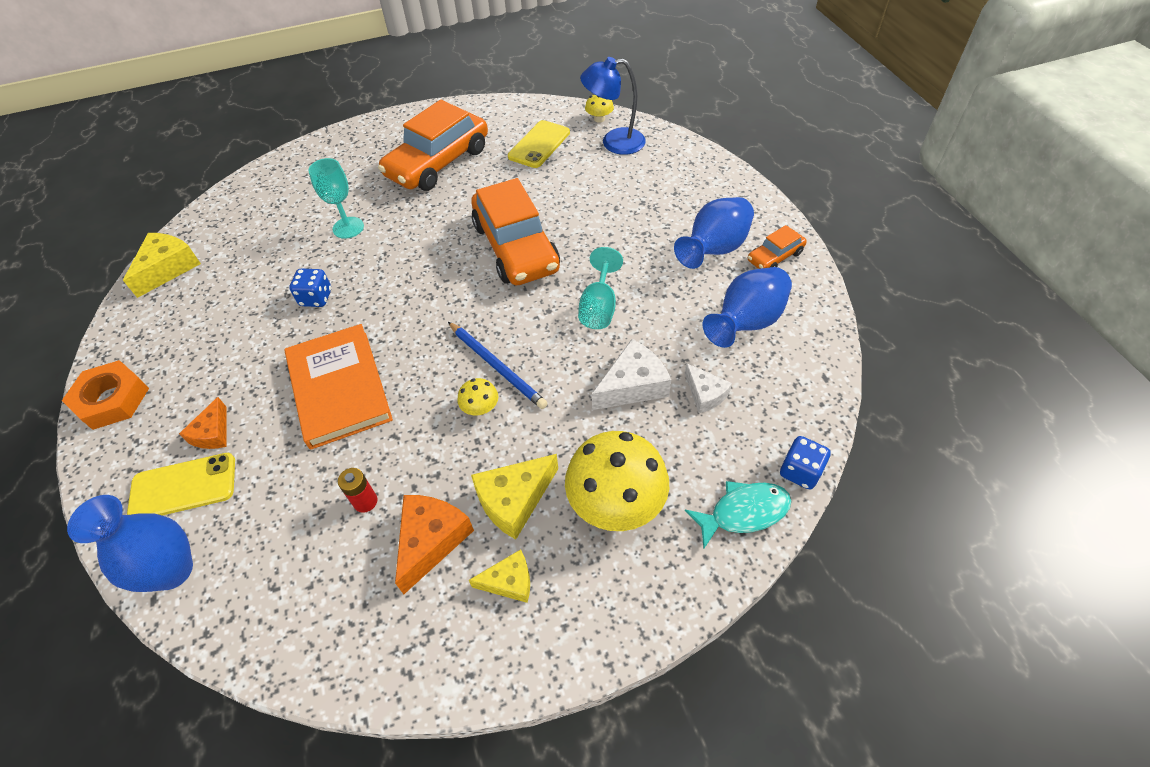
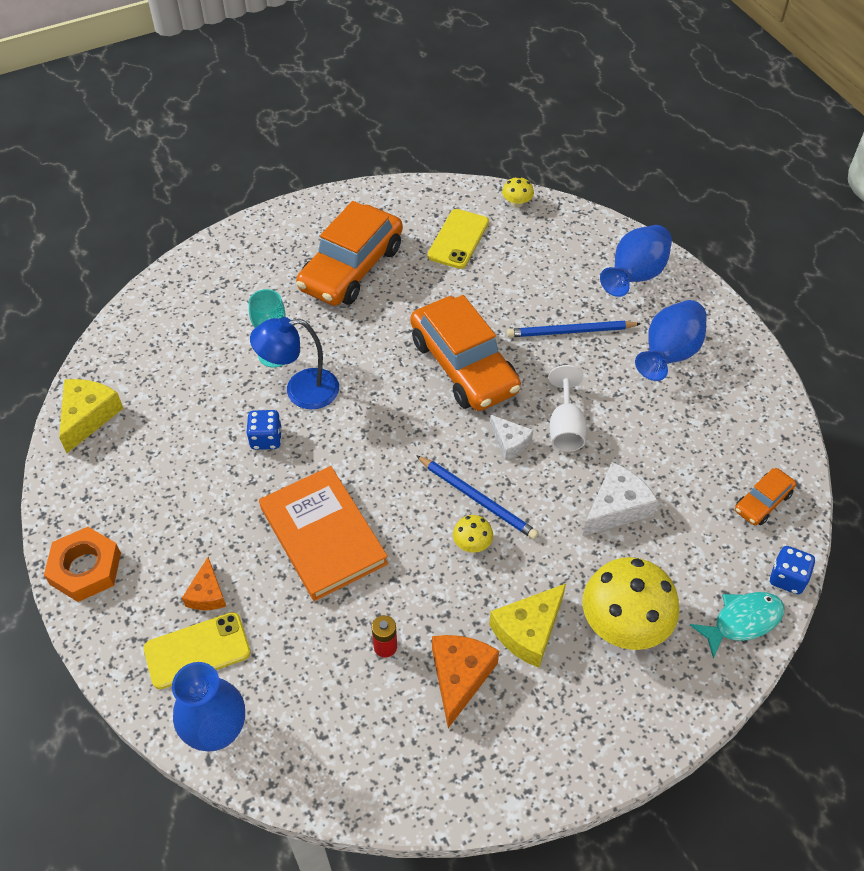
camera: 10 degrees left, 0 degrees up
(509, 581) = (542, 706): yellow cheese -> none
(599, 307) = (565, 427): turquoise goblet -> white goblet
(614, 142) = (539, 232): blue lamp -> blue lamp (301, 391)
(623, 224) = (570, 331): none -> blue pencil
(705, 394) = (687, 510): white cheese -> white cheese (510, 442)
(746, 323) = (714, 433): blue vase -> blue vase (635, 276)
(774, 257) = (730, 358): orange car -> orange car (762, 502)

